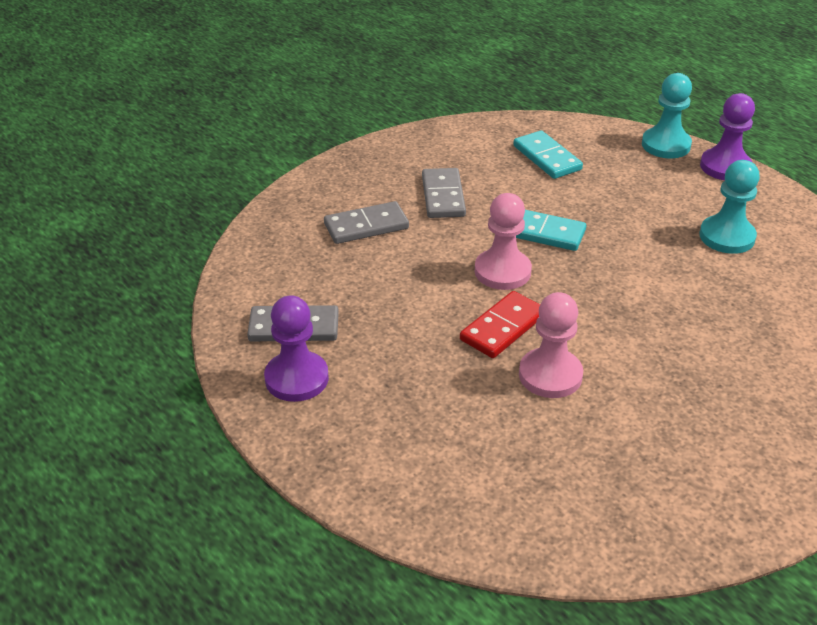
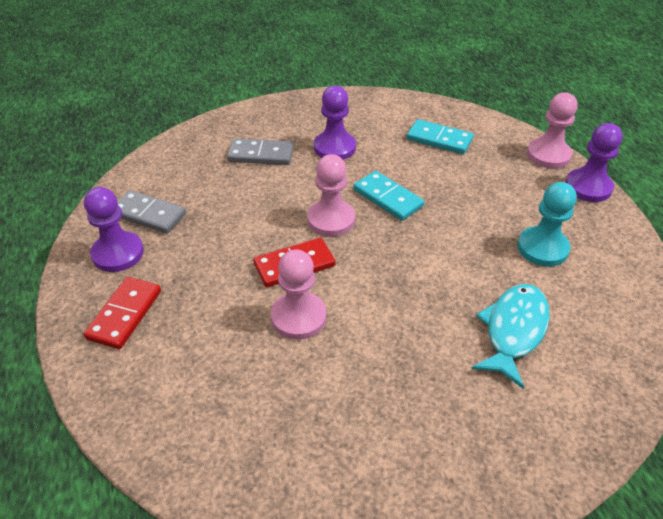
camera: 25 degrees right, 5 degrees up
(364, 436) = (124, 314): none -> red domino
(443, 196) = (334, 147): grey domino -> purple pawn
(547, 158) = (439, 139): turquoise domino -> turquoise domino turned 60 degrees counterclockwise
(666, 145) = (548, 155): turquoise pawn -> pink pawn
(757, 319) = (513, 331): none -> turquoise fish

